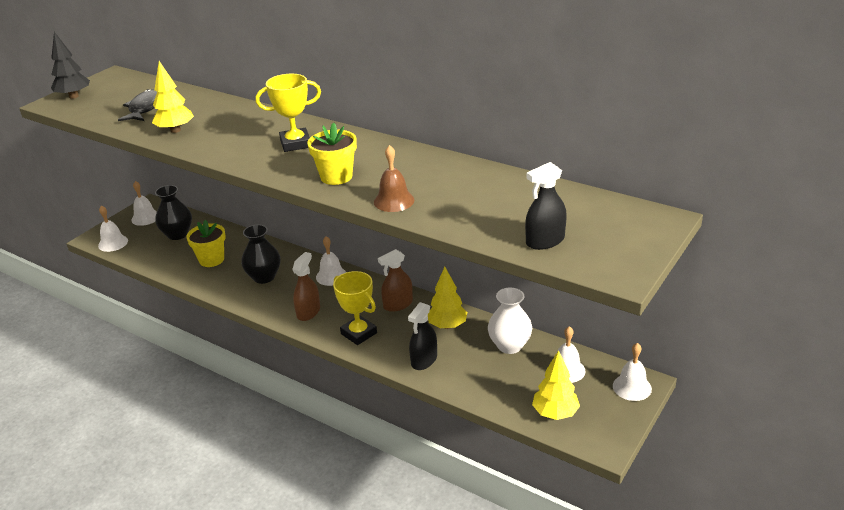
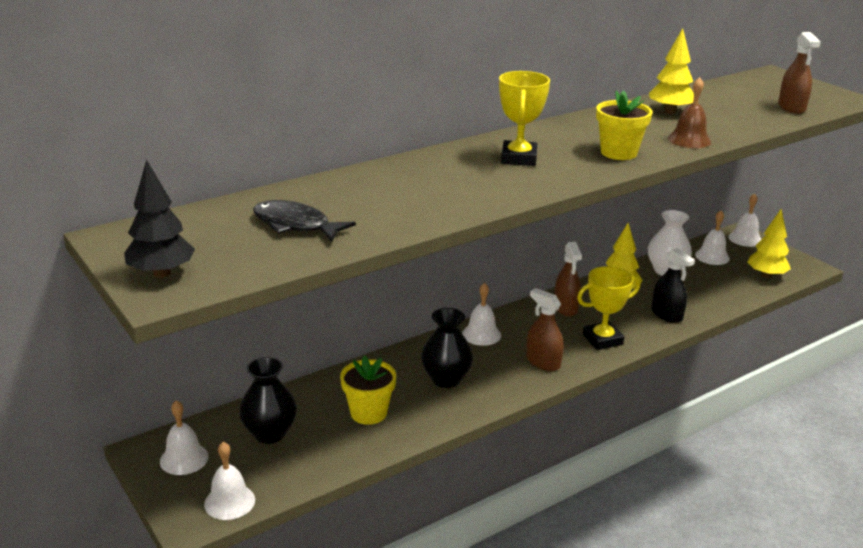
camera: 70 degrees left, 5 degrees down
(175, 130) = (402, 213): yellow tree -> yellow tree (670, 111)
(545, 241) = (791, 107): black spray bottle -> brown spray bottle

